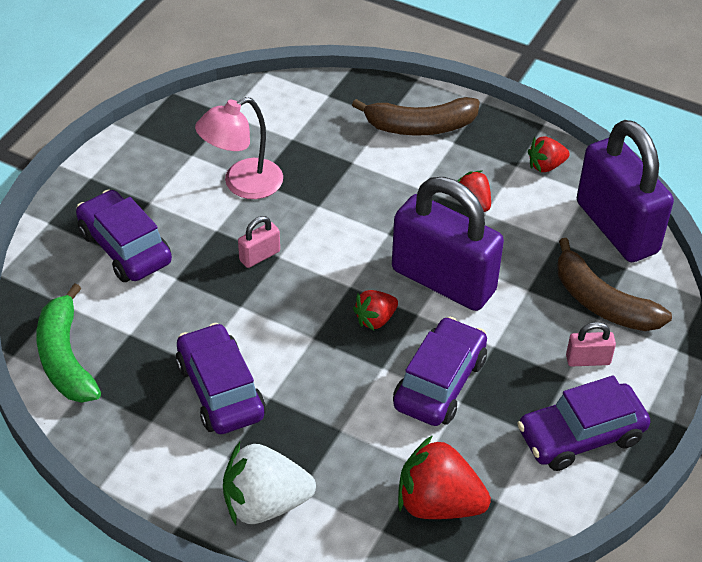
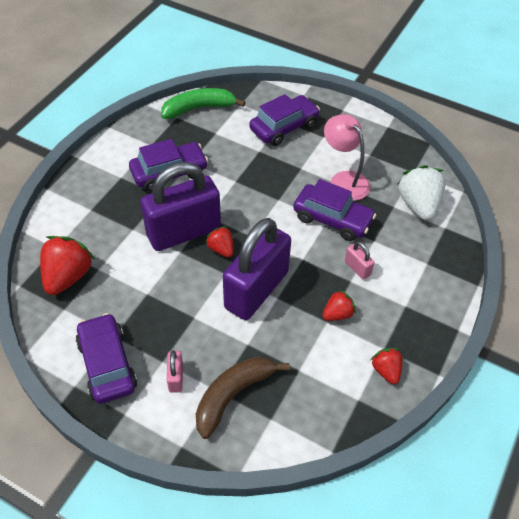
camera: 90 degrees right, 5 degrees up
(259, 256) = (278, 189): pink padlock -> pink padlock (357, 268)
(265, 503) = (85, 193): white strawberry -> white strawberry (418, 205)
(420, 126) = (420, 284): brown banana -> none
(440, 383) = (163, 282): purple car -> purple car (332, 219)
(616, 227) = (316, 417): purple padlock -> purple padlock (184, 232)

